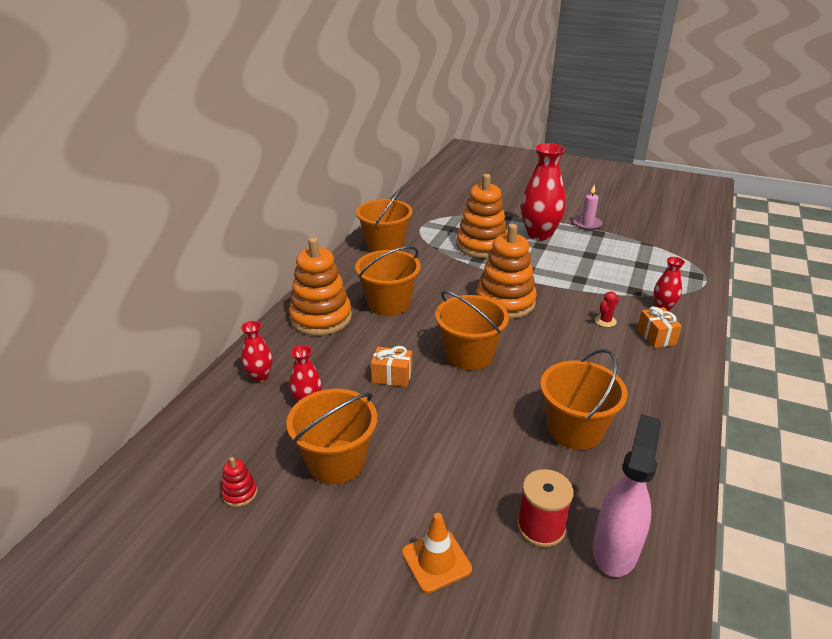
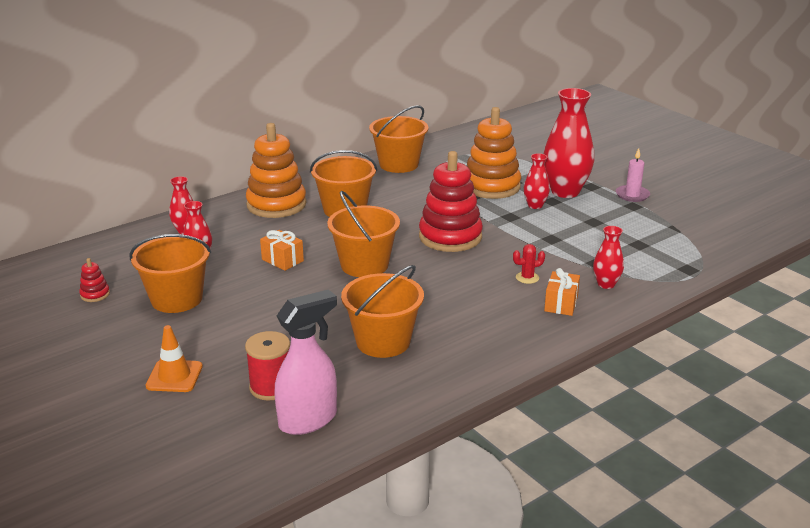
camera: 30 degrees right, 5 degrees down
(505, 302) = (450, 237): orange stacking toy -> red stacking toy
(533, 253) = (535, 205): none -> red vase

